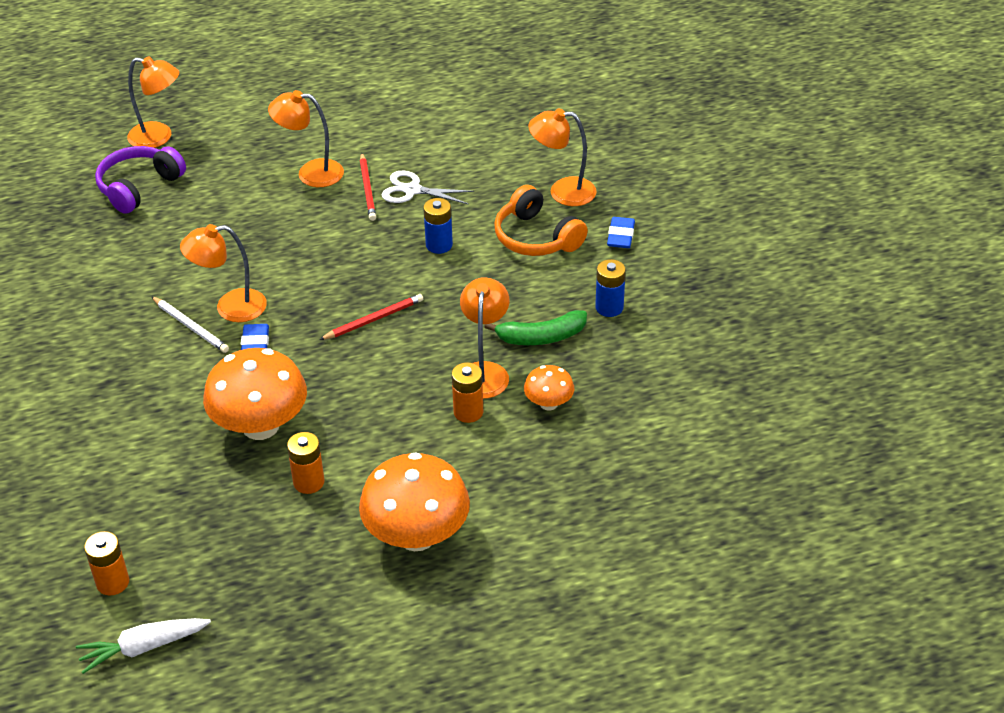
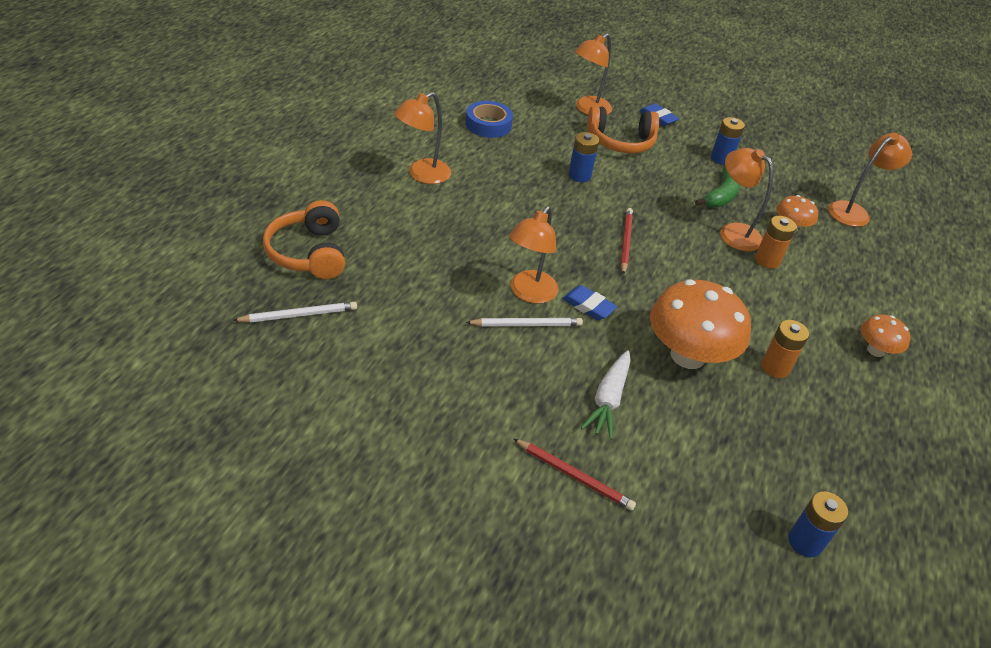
camera: 55 degrees left, 0 degrees up
(69, 225) = (299, 315): none -> white pencil
(113, 582) = (805, 542): orange battery -> blue battery
(139, 187) = (309, 253): purple headphones -> orange headphones
(143, 648) = (900, 566): white carrot -> white carrot (608, 400)
(159, 137) = (260, 209): orange lamp -> orange lamp (854, 211)
(367, 189) = (477, 166): red pencil -> red pencil (574, 476)
(412, 190) = (506, 152): white scissors -> none
(417, 535) = (875, 350): orange mushroom -> orange mushroom, size x0.50
(441, 158) = (488, 124): none -> blue tape

